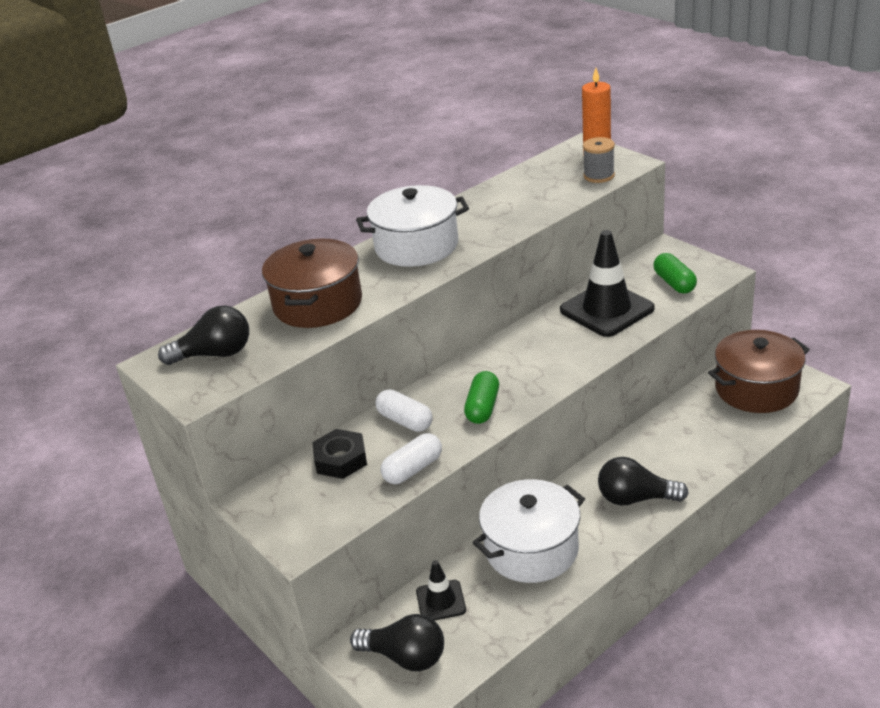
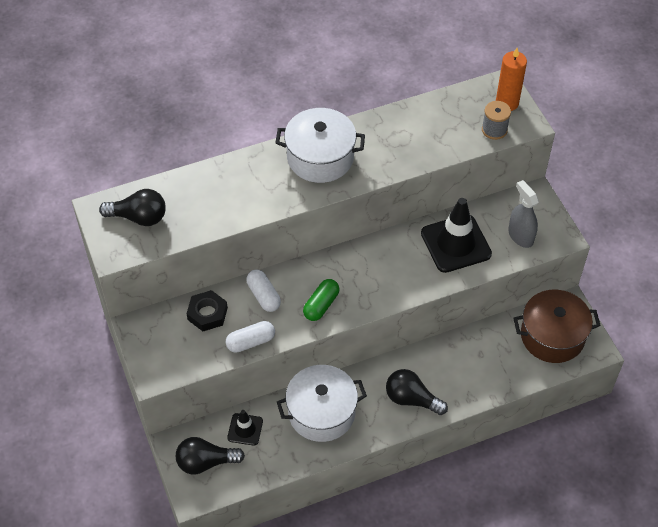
camera: 15 degrees right, 20 degrees up
(318, 304) = (226, 193): brown pot -> none
(405, 657) = (205, 462): black light bulb -> black light bulb turned 135 degrees clockwise
(674, 283) = (520, 236): green capsule -> grey spray bottle

